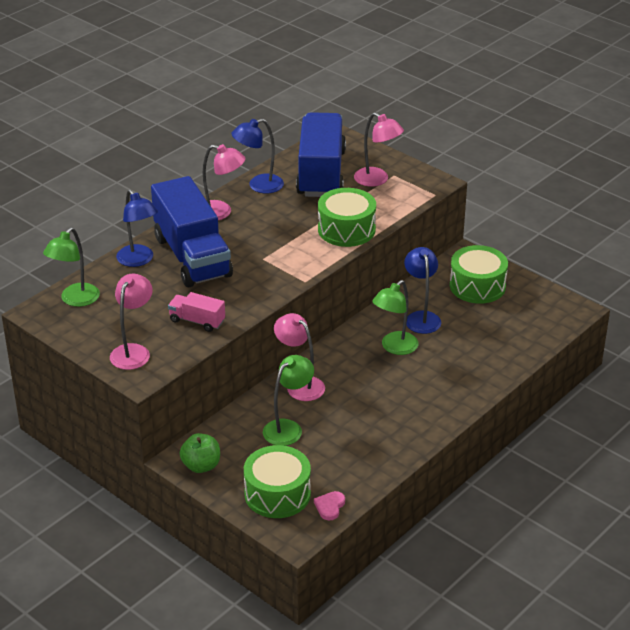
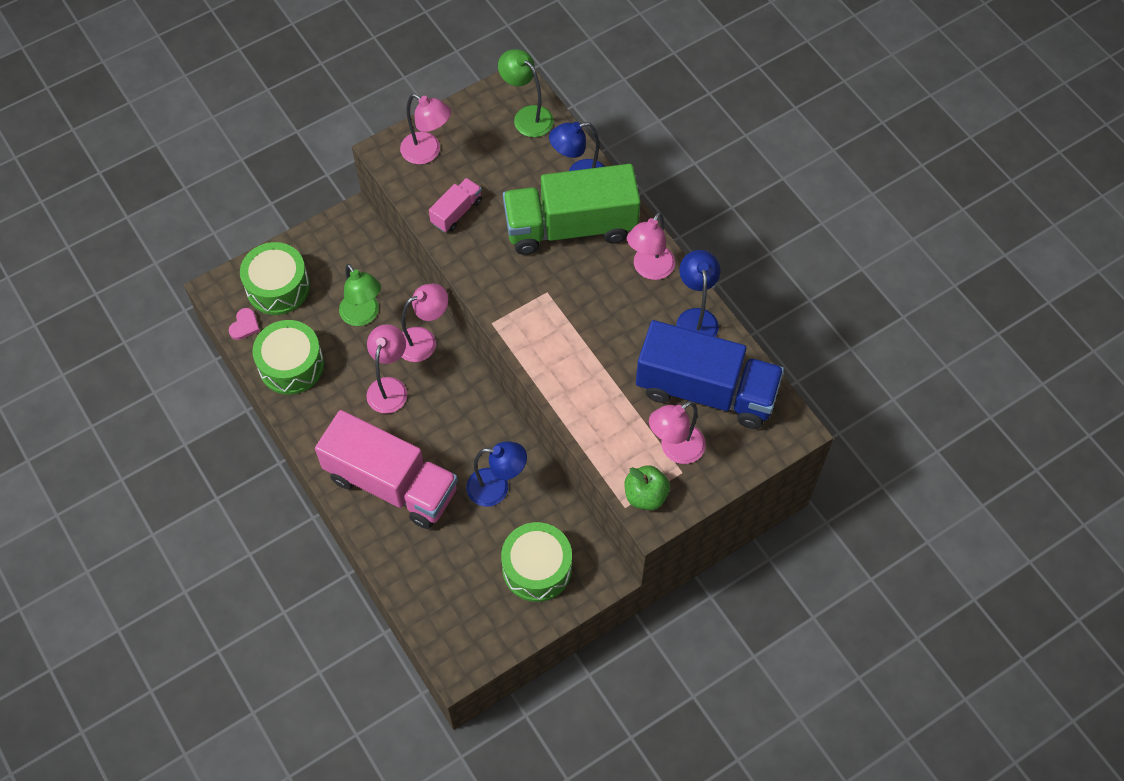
camera: 105 degrees right, 25 degrees up
(192, 257) = (570, 227): blue truck -> green truck
(201, 466) = (339, 234): green apple -> green apple (645, 495)
(330, 506) = (244, 325): pink heart -> pink heart turned 75 degrees clockwise
(346, 229) = (578, 388): green drum -> green drum (291, 365)
(355, 395) = (389, 387): none -> pink lamp
(394, 347) = (453, 445): green lamp -> none
(446, 374) = (391, 484): none -> pink truck

